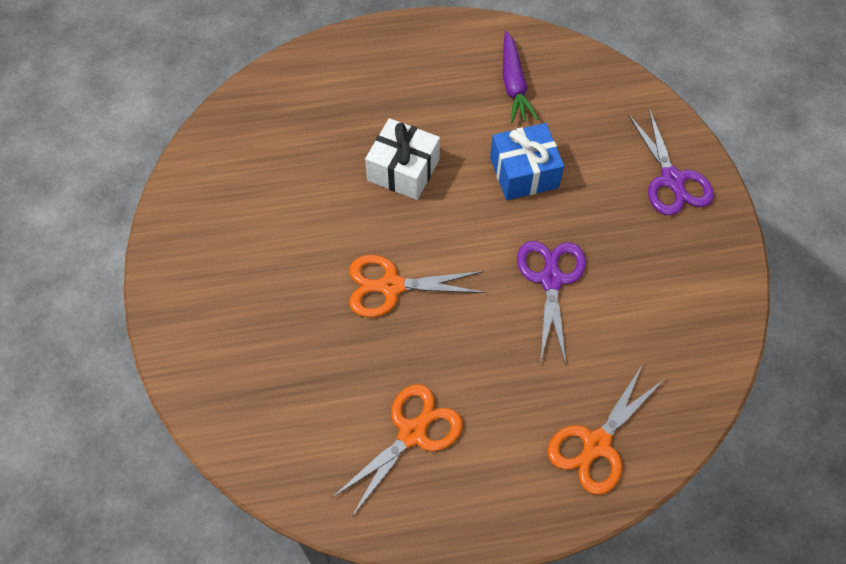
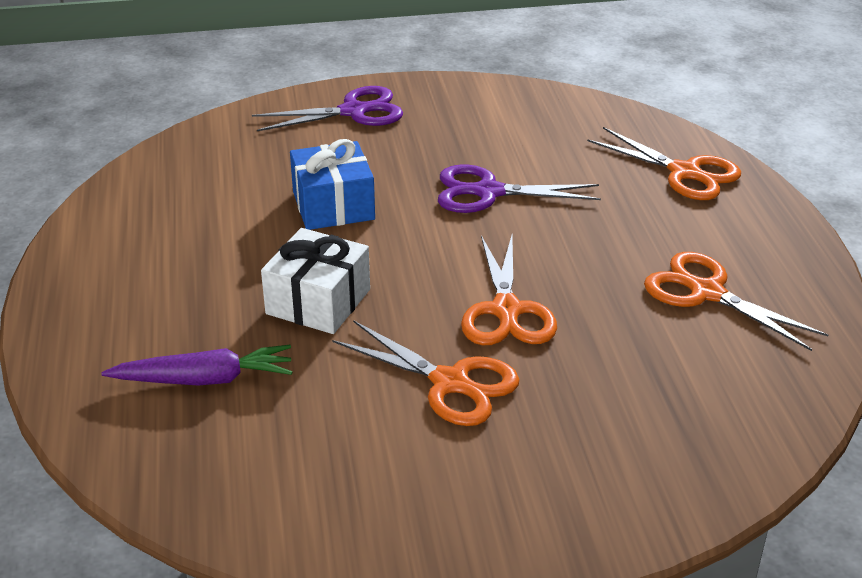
camera: 90 degrees left, 25 degrees down
(313, 249) = (450, 383): none -> orange scissors
(514, 84) = (187, 209): purple carrot -> purple carrot (204, 379)

